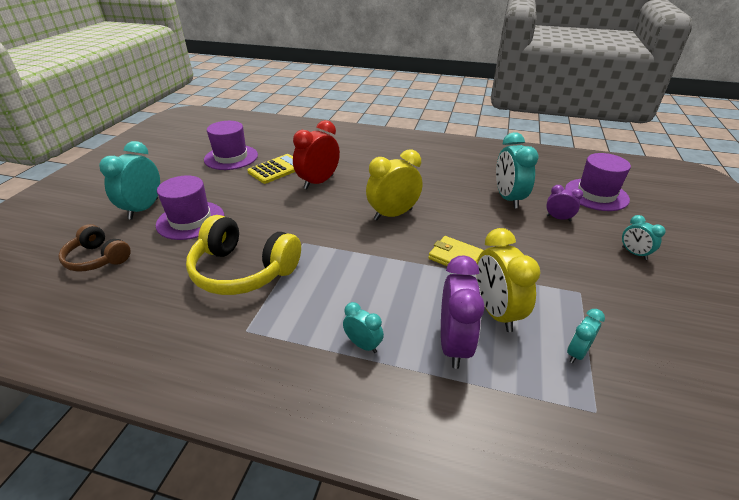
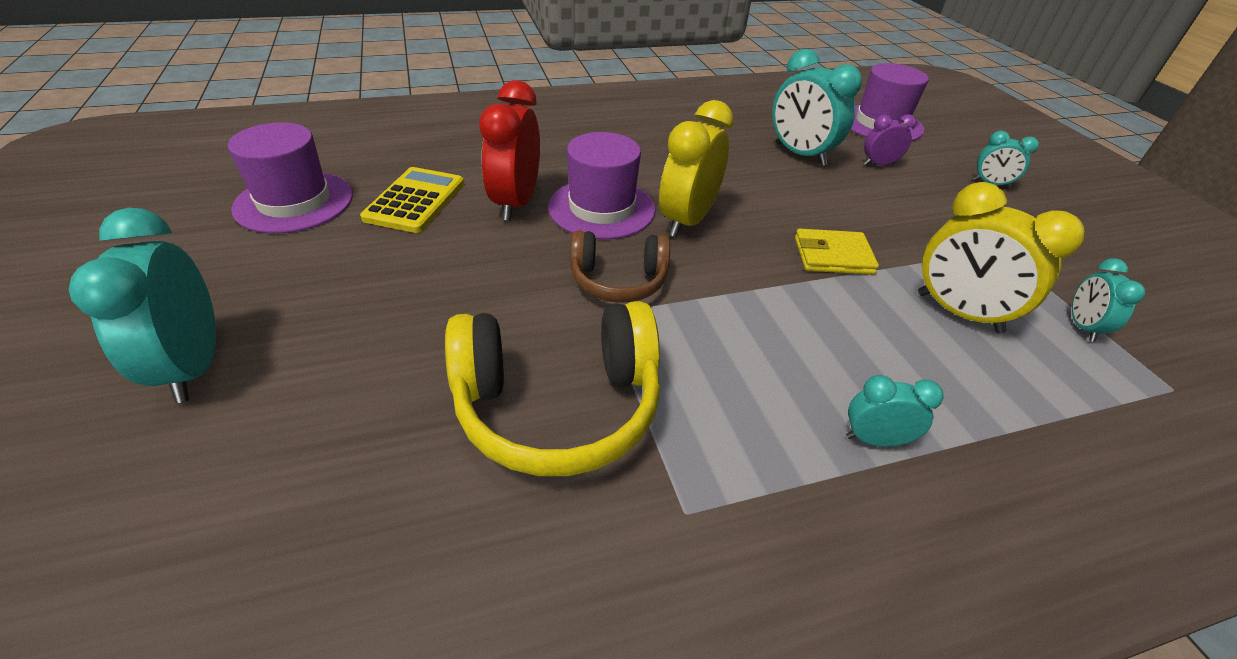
camera: 35 degrees left, 5 degrees up
(98, 258) = (190, 525): brown headphones -> brown headphones (618, 280)
(190, 220) = (340, 351): purple hat -> purple hat (601, 208)
(454, 344) = (969, 380): purple clock -> none

